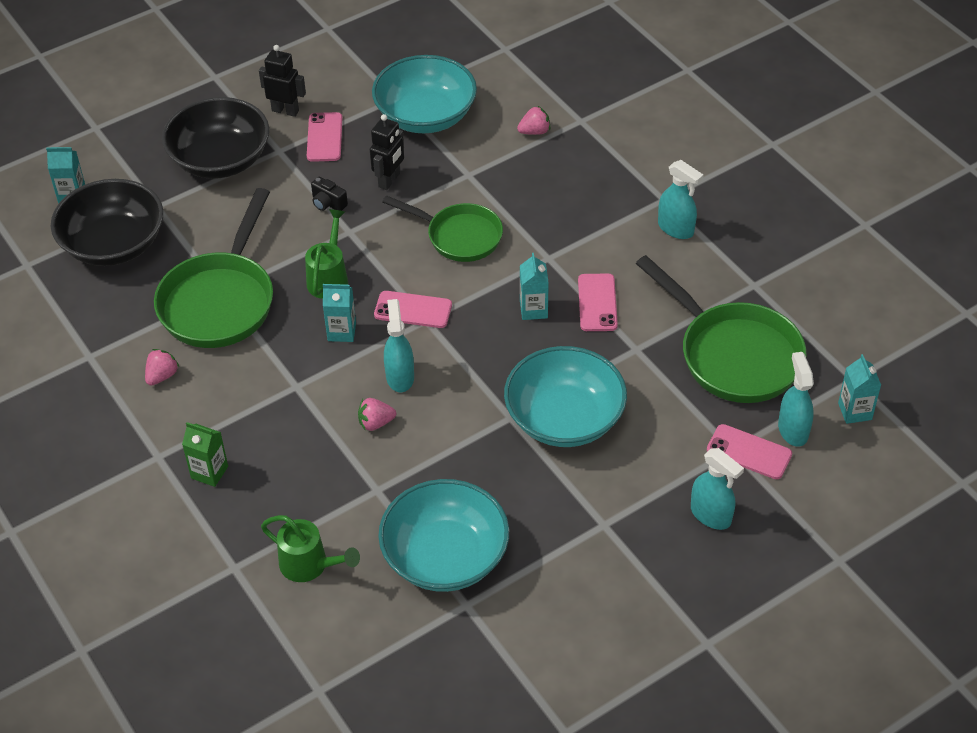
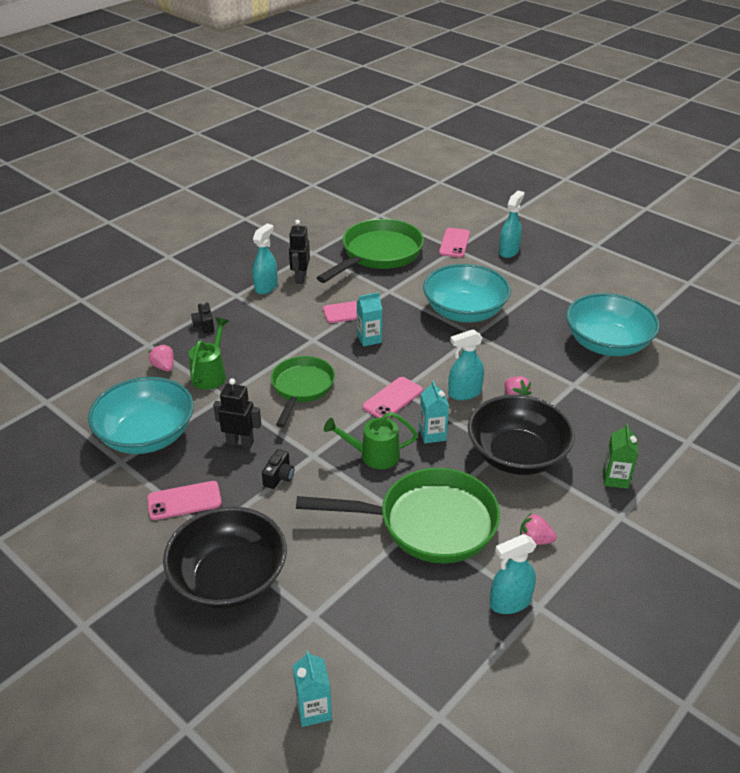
camera: 105 degrees left, 10 degrees down
(114, 244) = (381, 637): black bowl -> black bowl (517, 455)
(285, 110) = (143, 542): black robot -> black robot (300, 278)
(310, 565) = (658, 403): green watering can -> green watering can (211, 374)
(413, 310) = (392, 399): pink phone -> pink phone turned 45 degrees clockwise
(605, 167) = (204, 325): none -> black camera
(793, 430) = (429, 230): turquoise spray bottle -> turquoise spray bottle (510, 602)
(855, 411) = (405, 213): turquoise carton -> none

